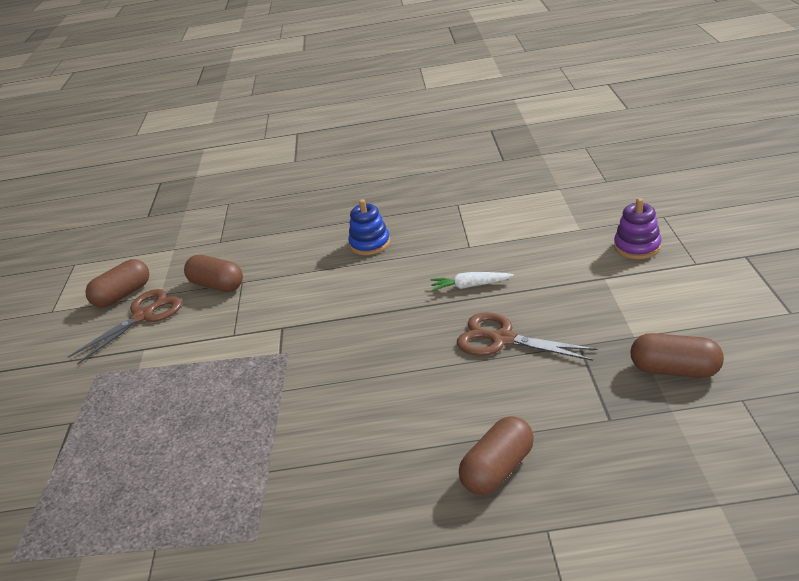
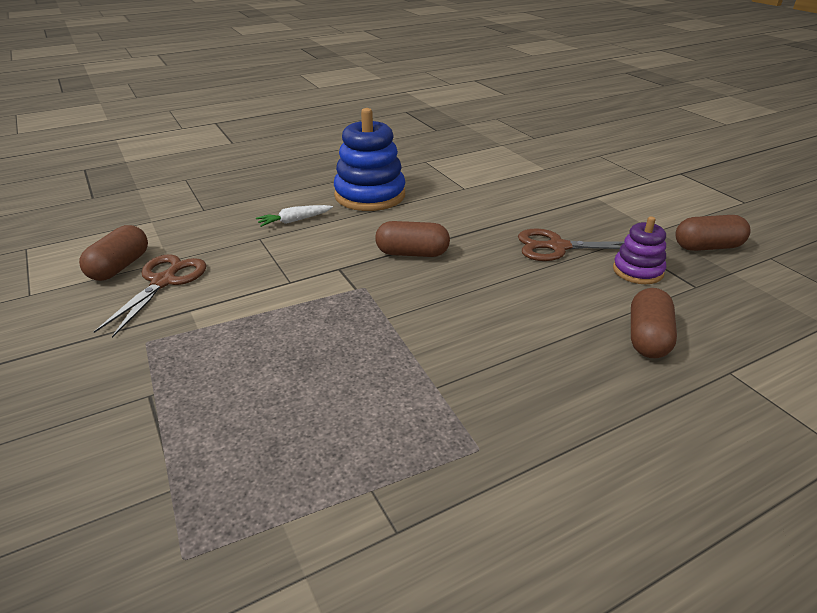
camera: 30 degrees left, 0 degrees up
(217, 285) = (233, 244): brown capsule -> brown capsule (412, 253)
(370, 244) = (370, 195): blue stacking toy -> blue stacking toy, size x1.77
(470, 286) = (493, 214): white carrot -> white carrot (294, 220)
(637, 247) = (600, 175): purple stacking toy -> purple stacking toy (637, 271)

